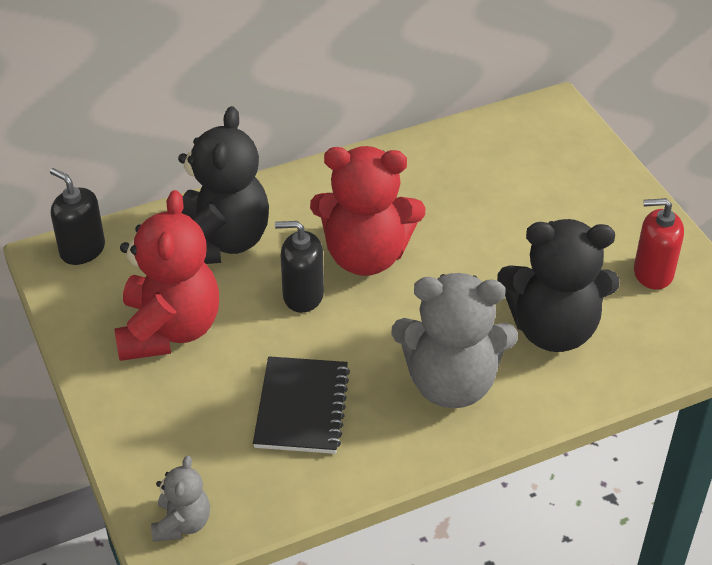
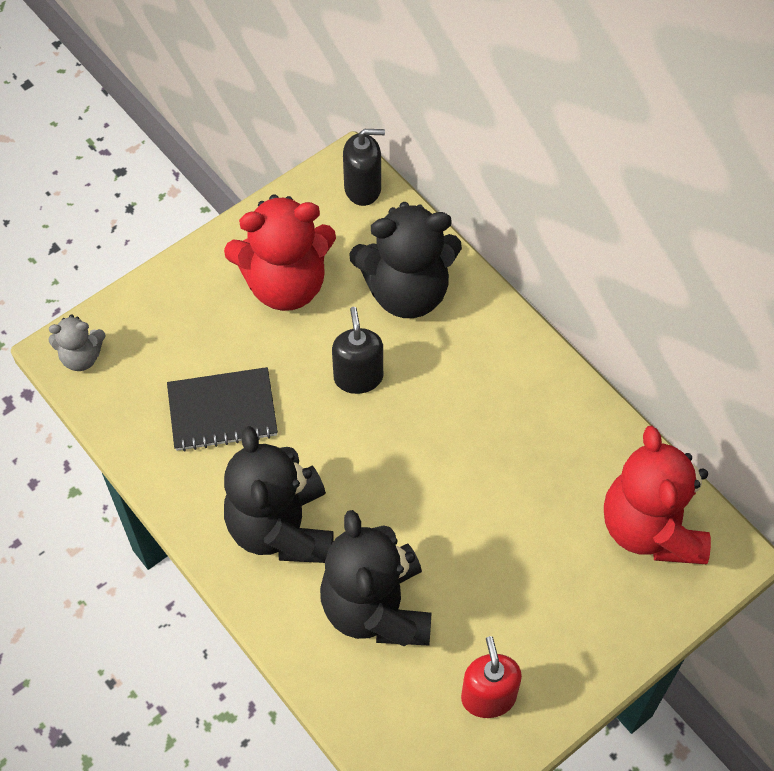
camera: 75 degrees right, 15 degrees up
(82, 250) = (363, 188): black soap dispenser -> black soap dispenser turned 60 degrees clockwise
(366, 256) = (427, 417): red teddy bear -> red teddy bear (650, 528)
(451, 383) = (281, 528): grey teddy bear -> black teddy bear

